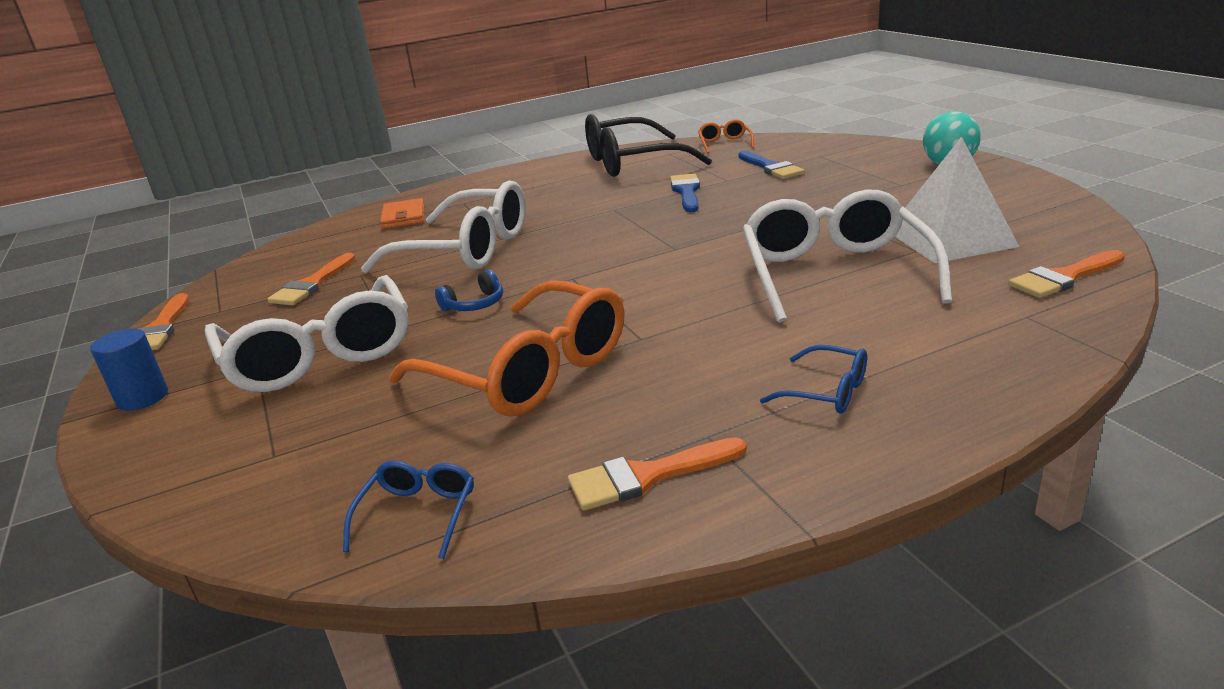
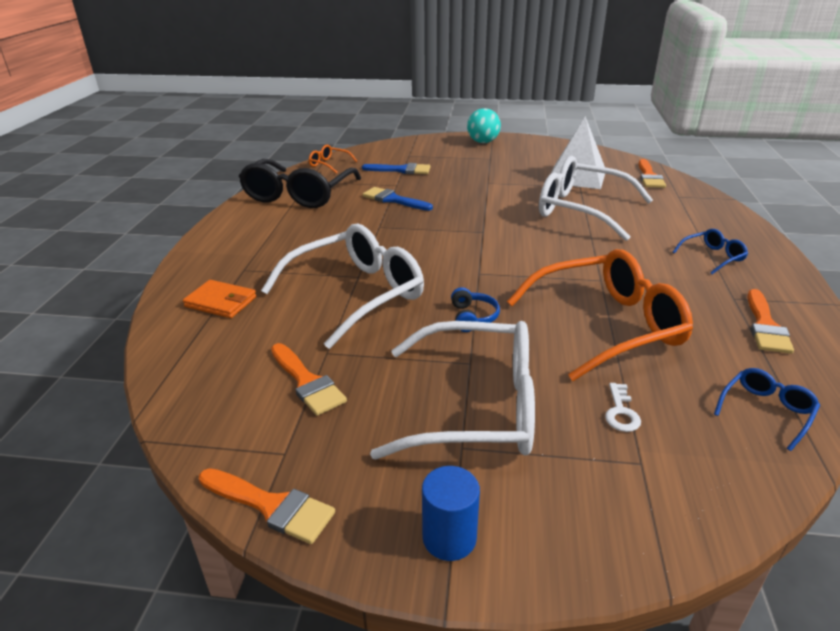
camera: 60 degrees left, 5 degrees up
(355, 423) = (621, 412): none -> white key
(418, 514) = (766, 411): blue glasses -> blue glasses turned 90 degrees clockwise

